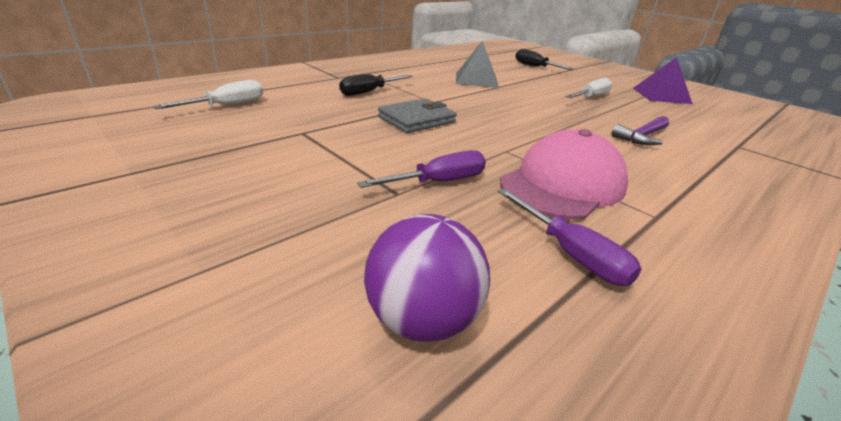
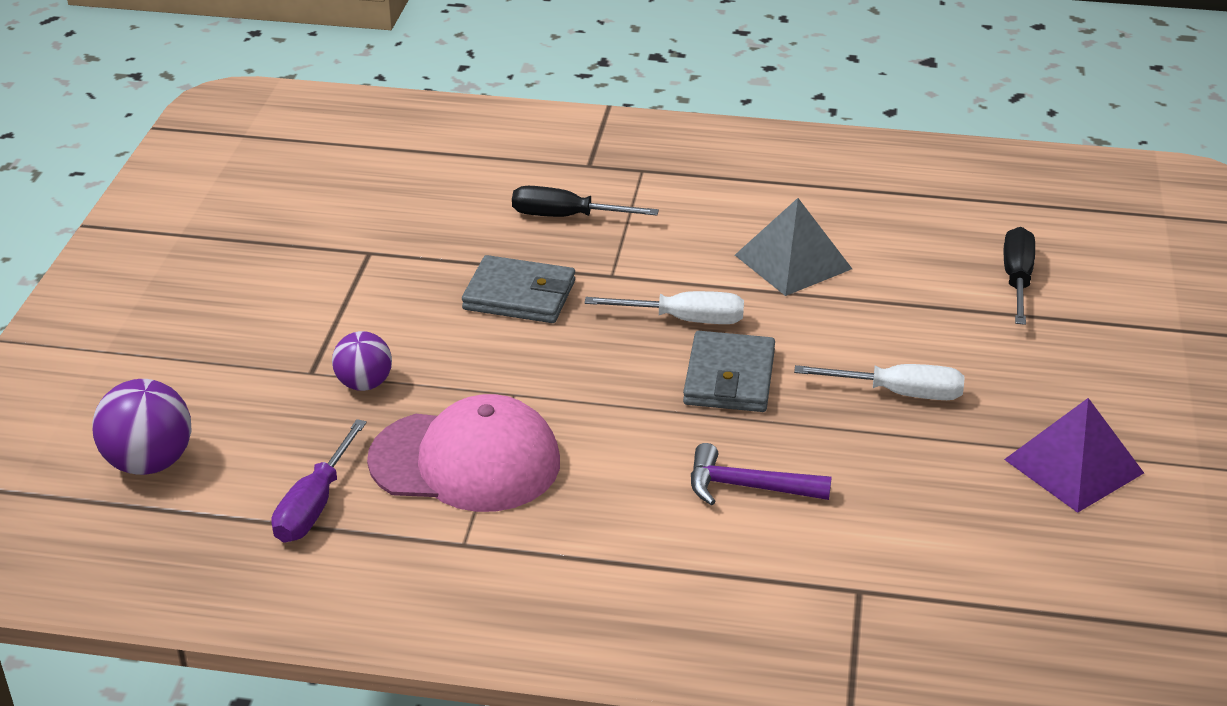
camera: 55 degrees right, 5 degrees up
(227, 106) = (369, 172): white screwdriver -> white screwdriver (685, 320)
(439, 182) = (364, 384): purple screwdriver -> purple ball
(548, 112) = (729, 377): none -> grey wallet

